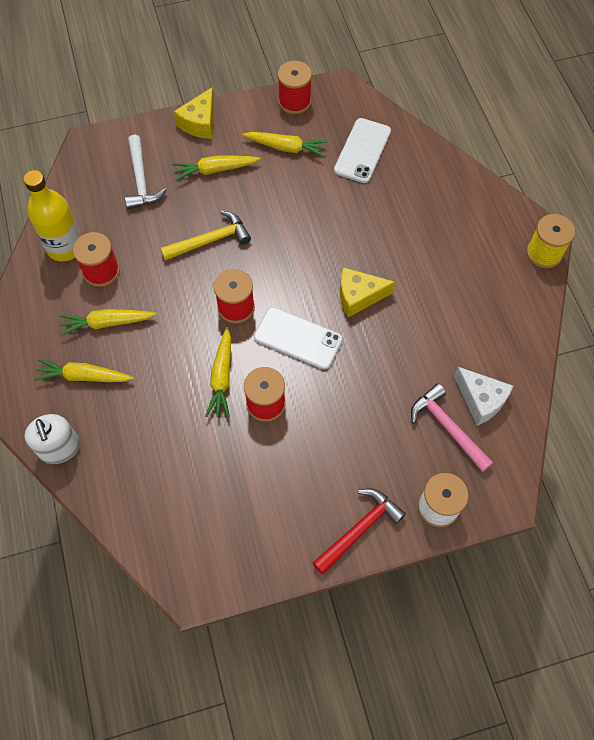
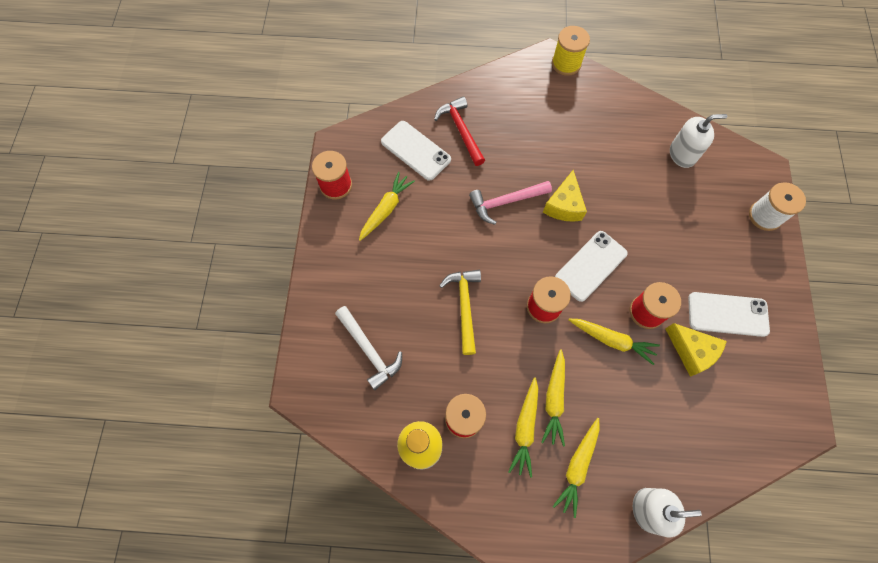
camera: 70 degrees left, 5 degrees up
(141, 180) = (369, 350): white hammer -> white hammer turned 45 degrees clockwise
(200, 123) = (322, 275): yellow cheese -> yellow cheese (692, 351)
(215, 170) = (385, 278): yellow carrot -> yellow carrot (554, 399)
(294, 486) = (727, 314): none -> white phone
(359, 529) = (773, 277): red hammer -> red hammer (461, 130)
(447, 427) = (700, 185): pink hammer -> pink hammer (506, 202)
(481, 400) = (682, 154): white cheese -> white soap dispenser

